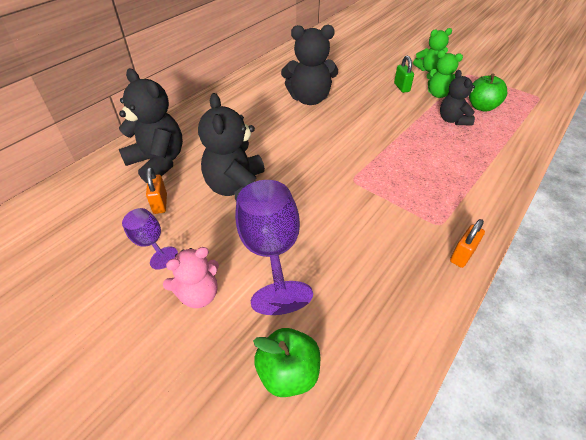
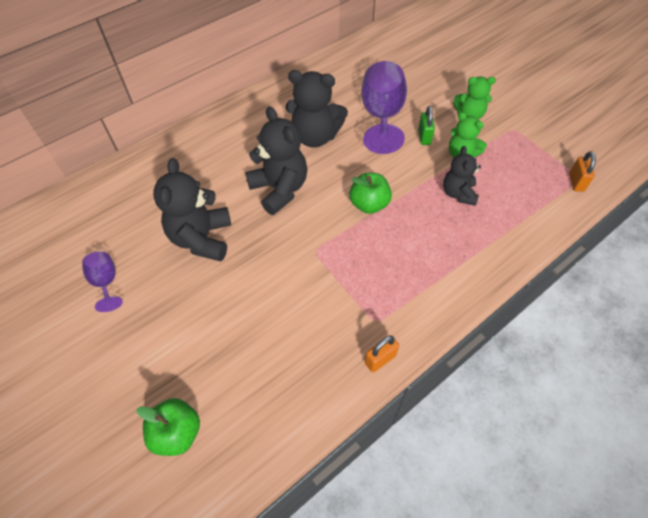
camera: 15 degrees right, 10 degrees up
(158, 162) = (138, 193): black teddy bear -> black teddy bear (280, 189)
(160, 204) = (126, 242): orange padlock -> orange padlock (576, 182)
(198, 294) = (130, 343): pink teddy bear -> none
(271, 251) = (206, 315): purple goblet -> purple goblet (382, 116)
(481, 107) = (502, 181): green apple -> green apple (369, 204)

